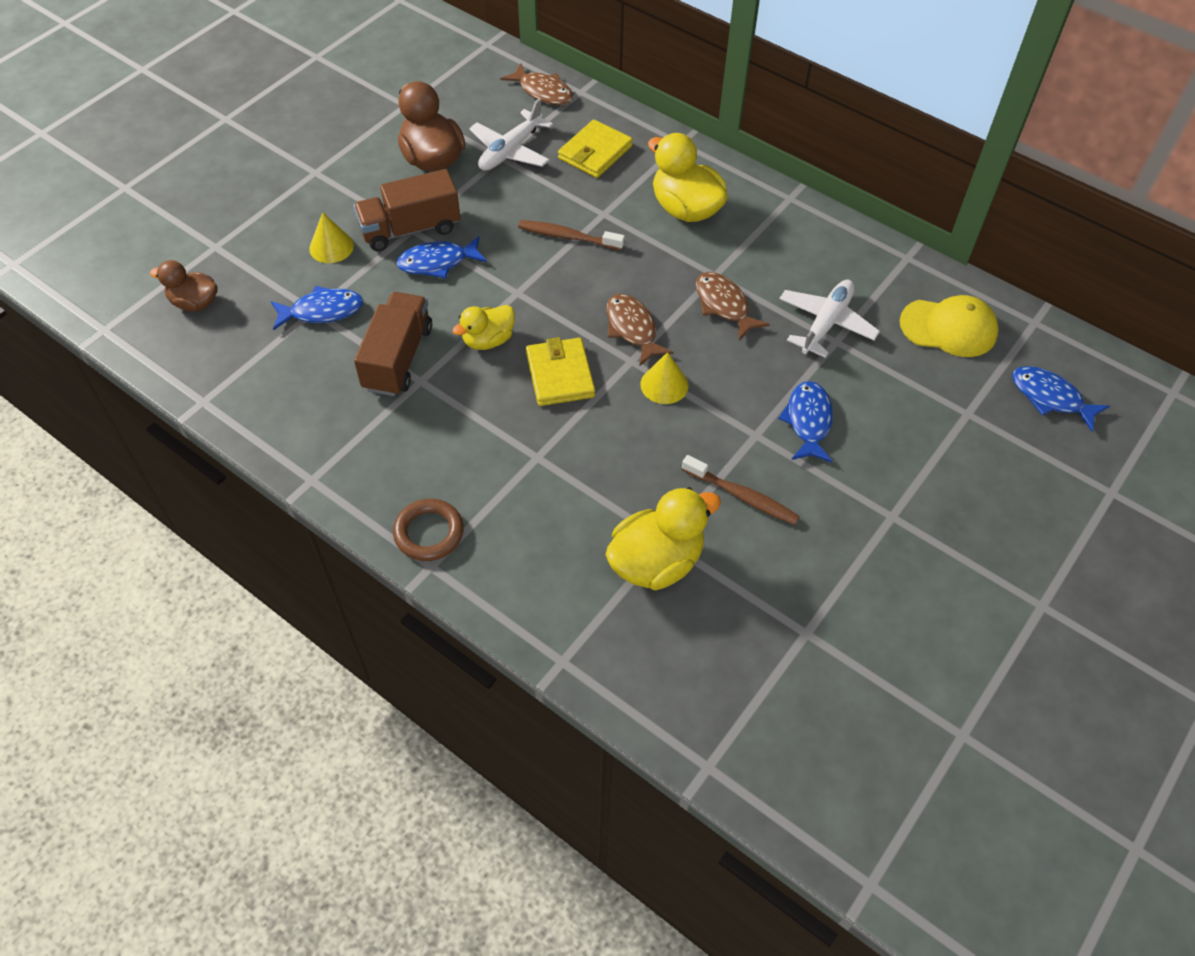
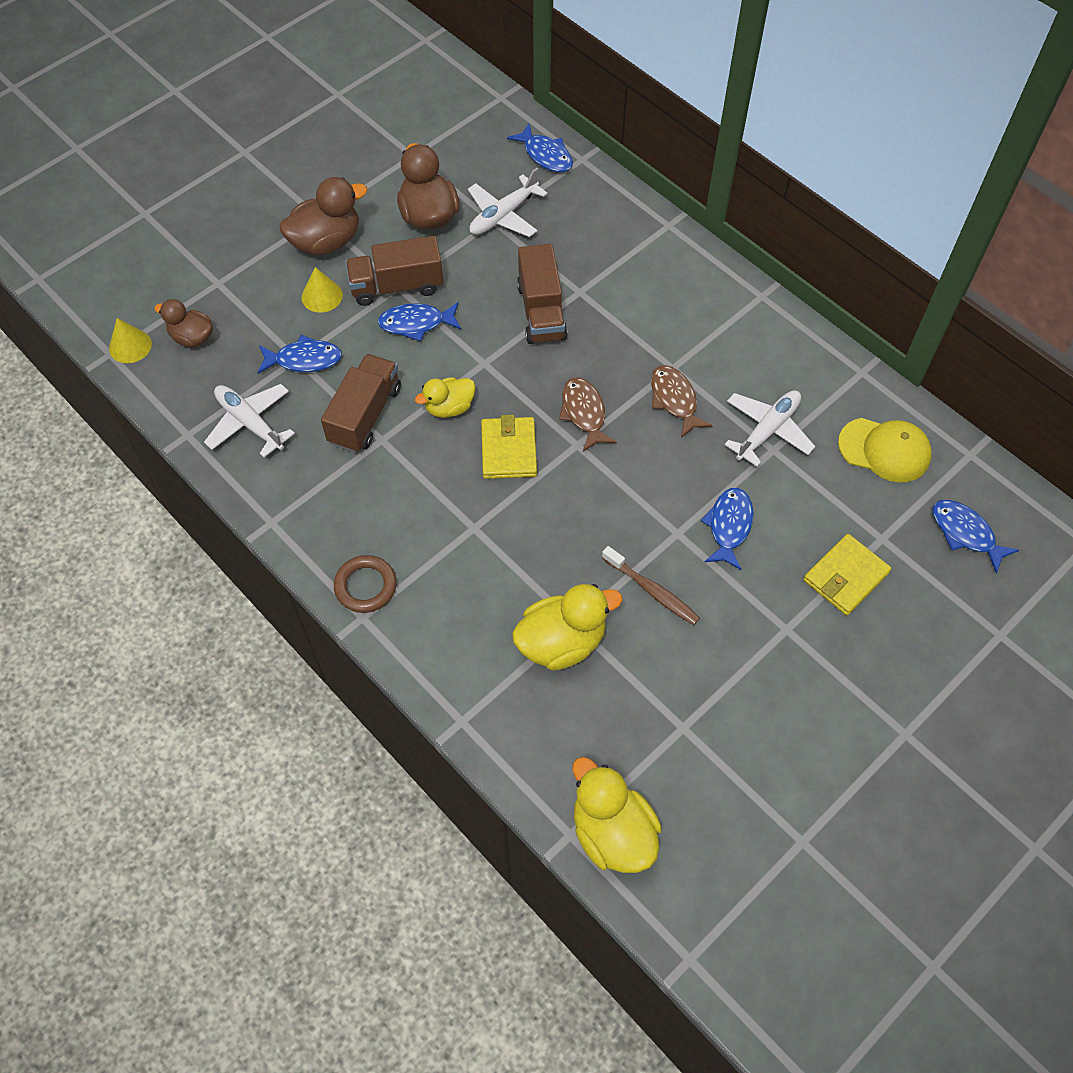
camera: 10 degrees right, 5 degrees up
(272, 381) = (250, 423): none -> white plane
(327, 194) = (326, 242): none -> brown duck
(543, 92) = (545, 155): brown fish -> blue fish
(568, 236) = (541, 311): brown toothbrush -> brown truck
(595, 152) = (583, 226): yellow wallet -> yellow wallet (845, 576)
(664, 385) = (602, 472): yellow cone -> yellow cone (130, 346)
(685, 209) = (658, 296): yellow duck -> yellow duck (612, 832)

